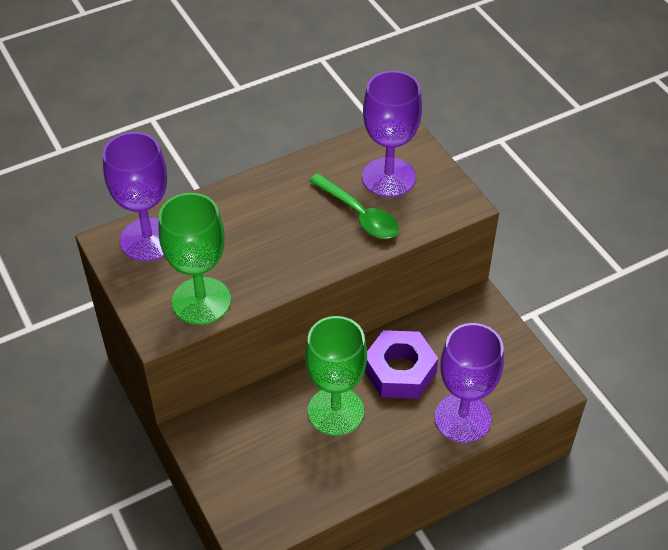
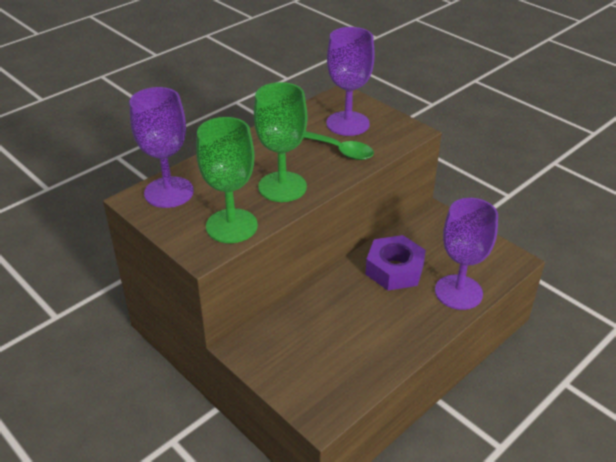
camera: 15 degrees left, 10 degrees down
(336, 411) = (355, 307): green goblet -> green goblet (282, 187)

